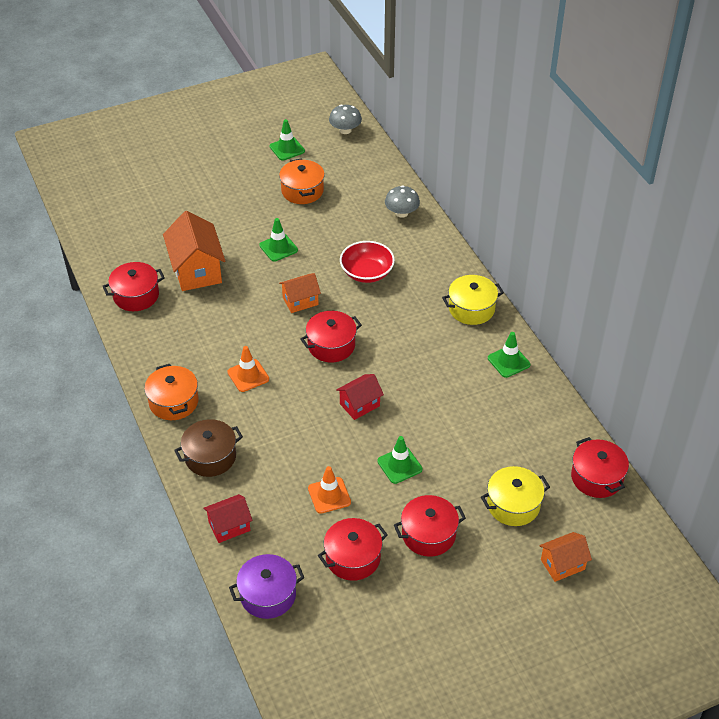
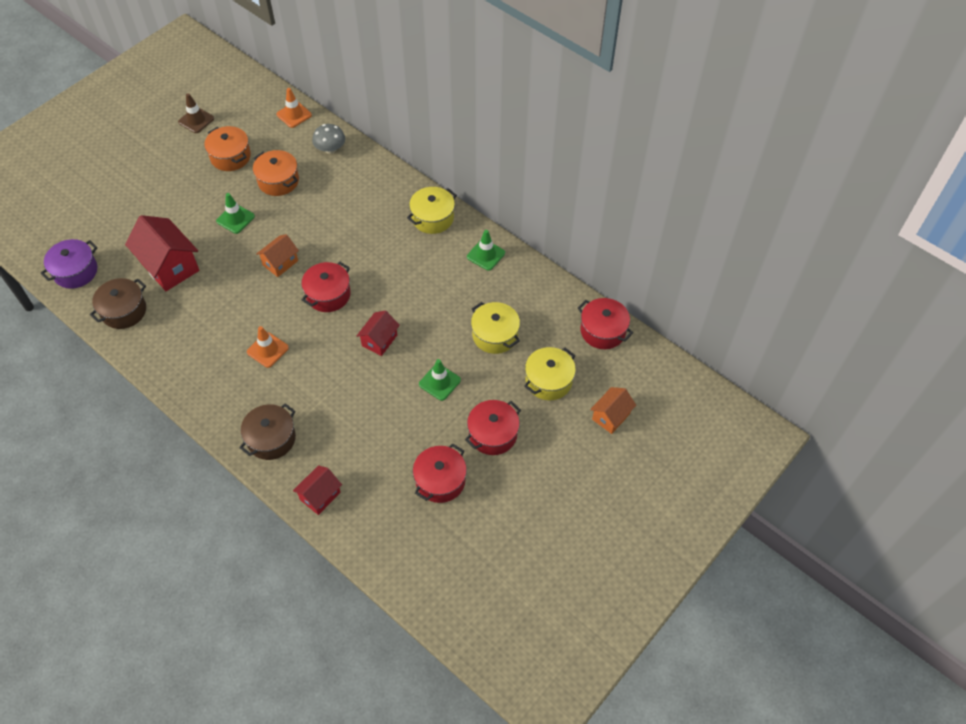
camera: 25 degrees left, 10 degrees up
(136, 295) = (124, 311): red pot -> brown pot
(173, 402) = (211, 400): orange pot -> orange pot (278, 181)
(196, 270) = (170, 266): orange house -> red house
(268, 595) = (384, 544): purple pot -> purple pot (75, 271)
(287, 149) = (196, 120): green traffic cone -> brown traffic cone
(329, 495) = (393, 433): orange traffic cone -> orange traffic cone (294, 115)
(345, 130) = (241, 85): grey mushroom -> none
(367, 272) = (326, 215): red bowl -> none
(479, 441) = (495, 335): none -> yellow pot

